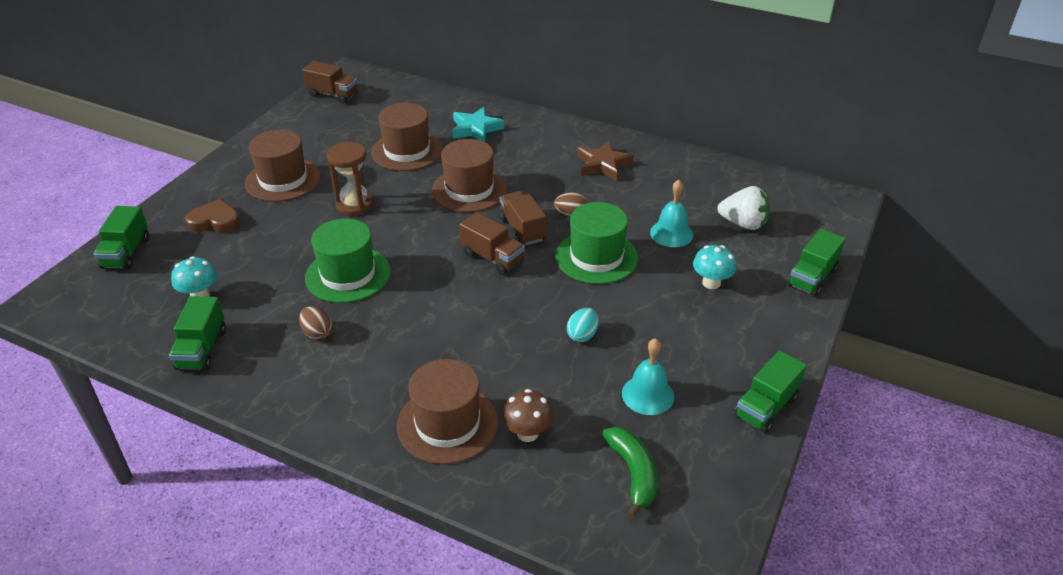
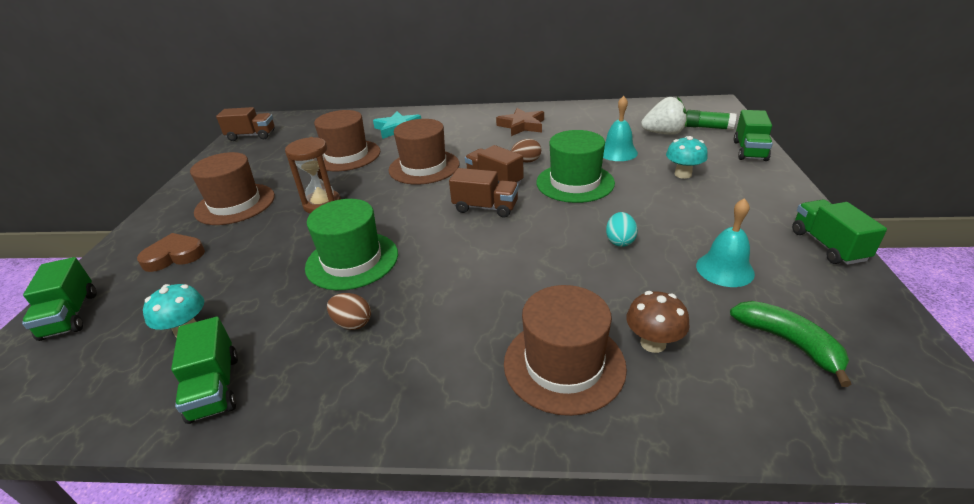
camera: 20 degrees left, 5 degrees down
(766, 407) = (827, 245): green truck -> green truck turned 150 degrees clockwise
(800, 231) = (708, 127): none -> green glue stick

